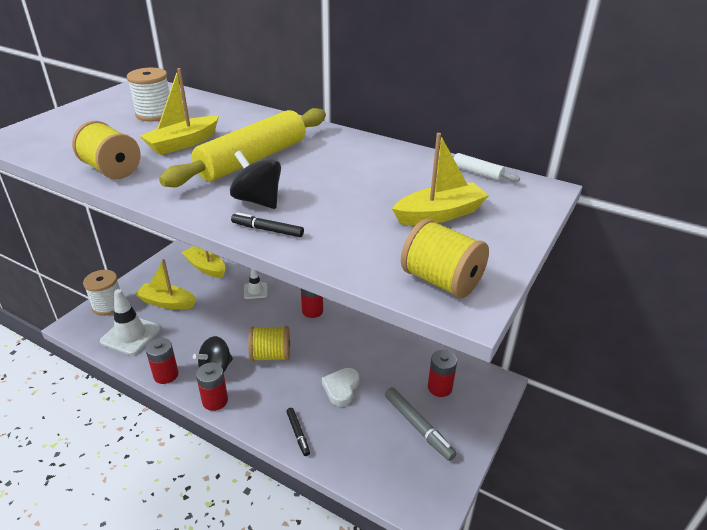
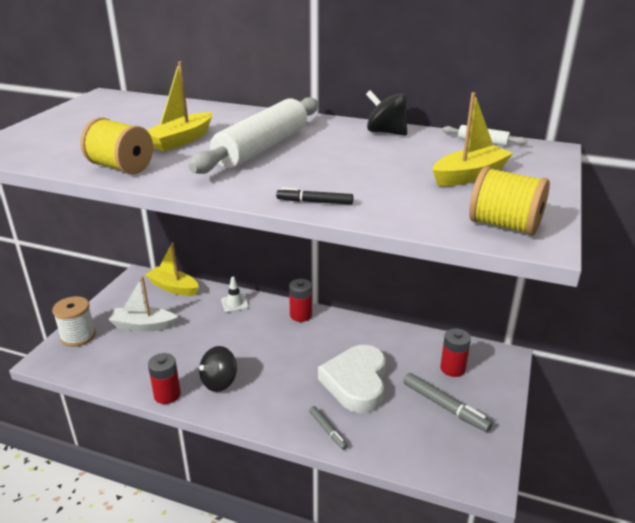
camera: 10 degrees left, 5 degrees down
(130, 335) = (114, 362): white traffic cone -> none
(155, 114) = (135, 118): white spool -> none
(167, 302) = (143, 325): yellow boat -> white boat
(215, 401) = (229, 412): red battery -> none
(253, 159) = (262, 148): yellow rolling pin -> white rolling pin
(258, 200) = (289, 180): black spinning top -> black spinning top (386, 132)
(271, 355) = (273, 361): yellow spool -> none
(298, 433) = (327, 430): black marker -> grey marker
(341, 388) = (356, 382): white heart -> white heart, size x1.79

